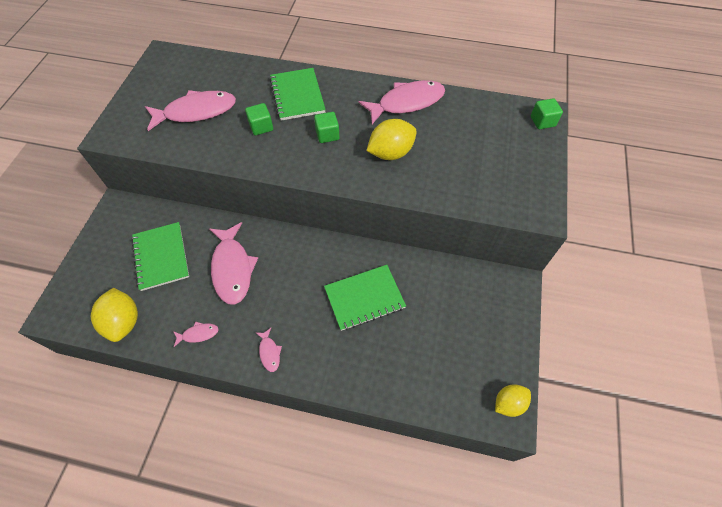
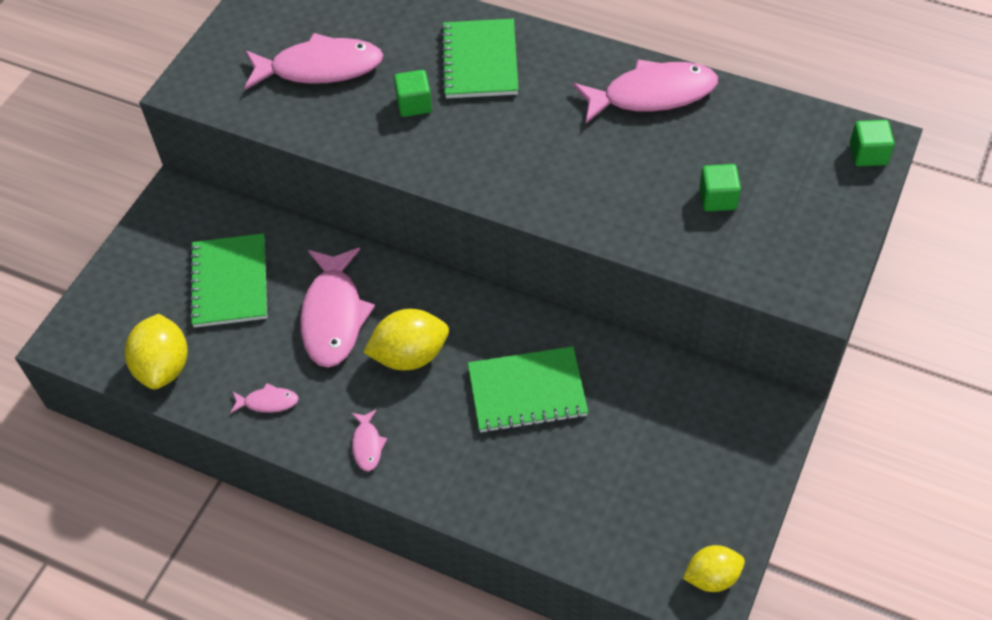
camera: 15 degrees right, 5 degrees down
(327, 135) = (513, 130): green cube -> green cube (718, 198)
(390, 153) = (605, 172): yellow lemon -> yellow lemon (410, 356)

